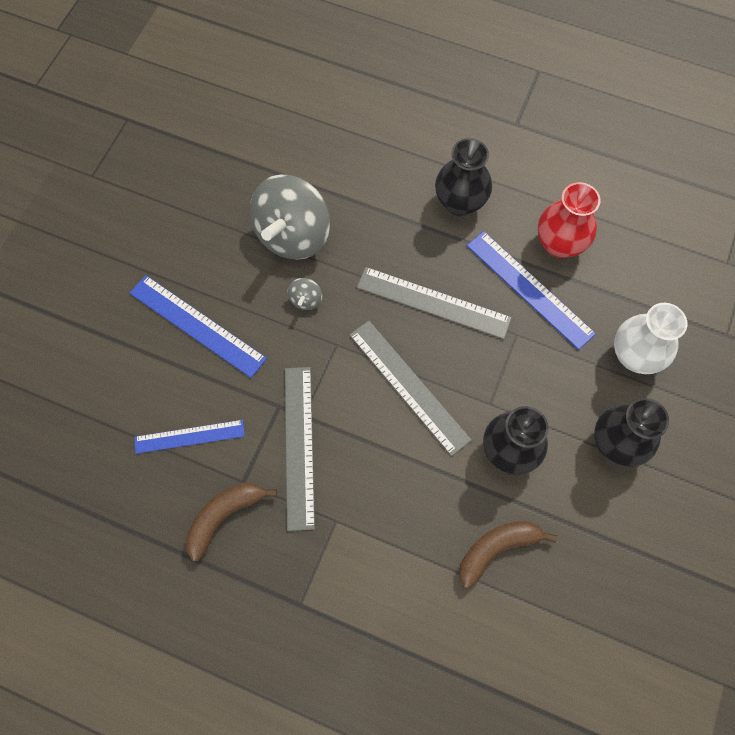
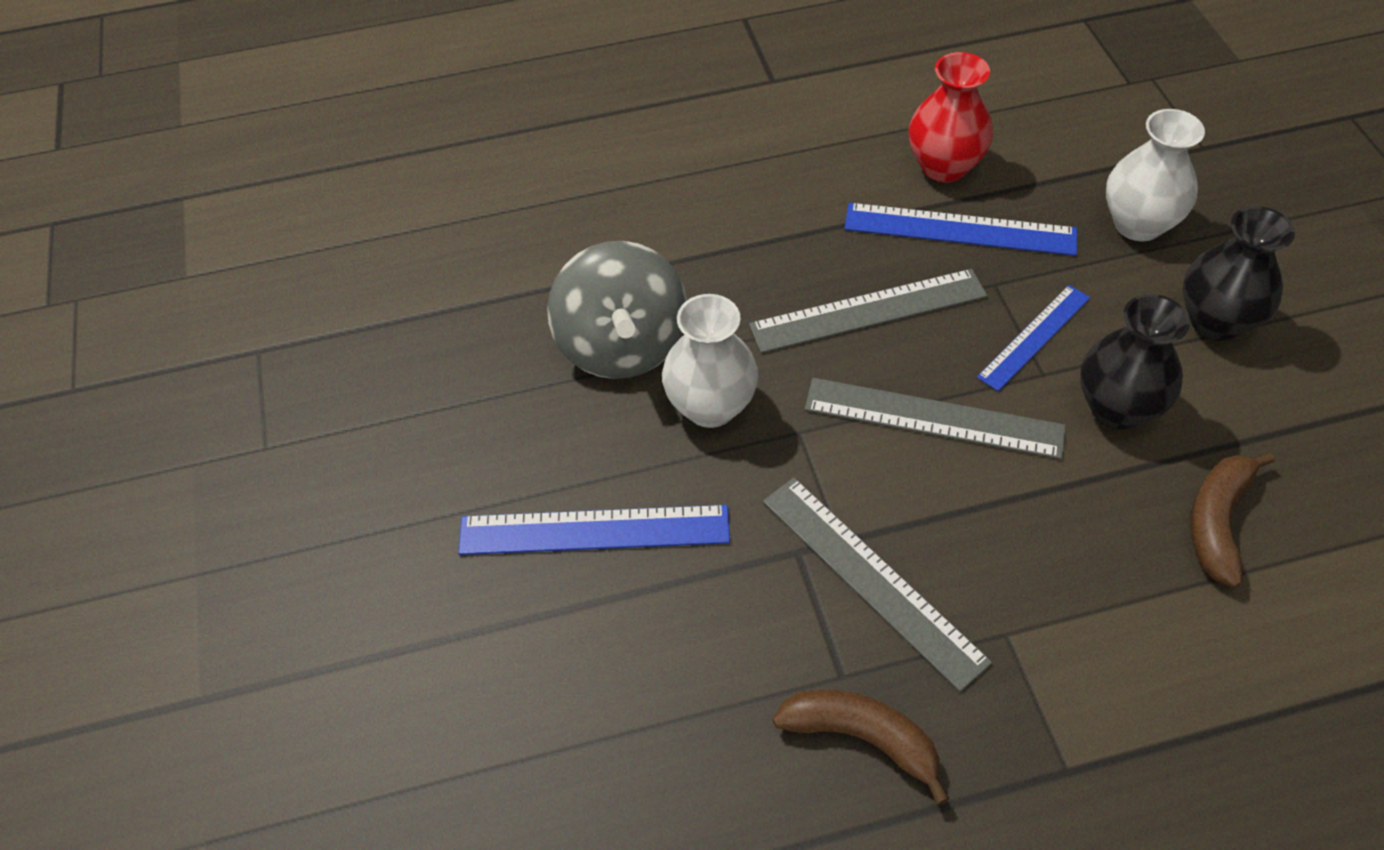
camera: 35 degrees left, 15 degrees down
(189, 436) = (716, 673): blue ruler -> blue ruler (1034, 337)
(224, 516) = (862, 738): brown banana -> brown banana turned 105 degrees clockwise
(306, 300) = (710, 406): grey spinning top -> white vase
(460, 202) = (791, 191): black vase -> none

